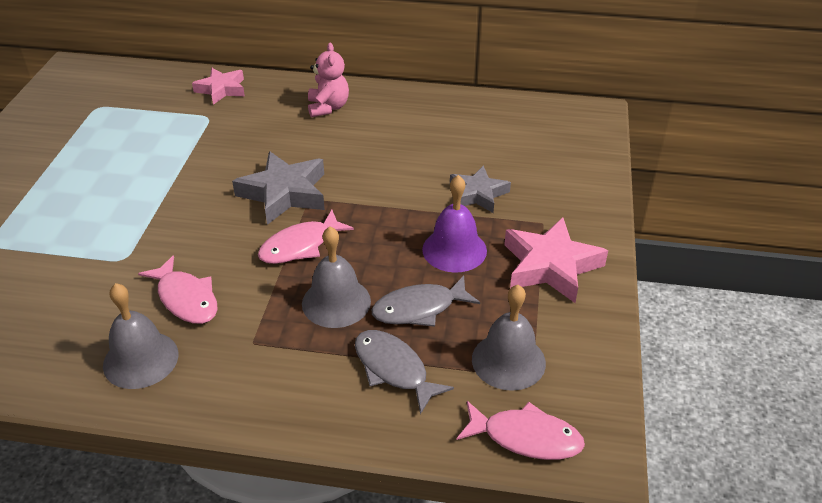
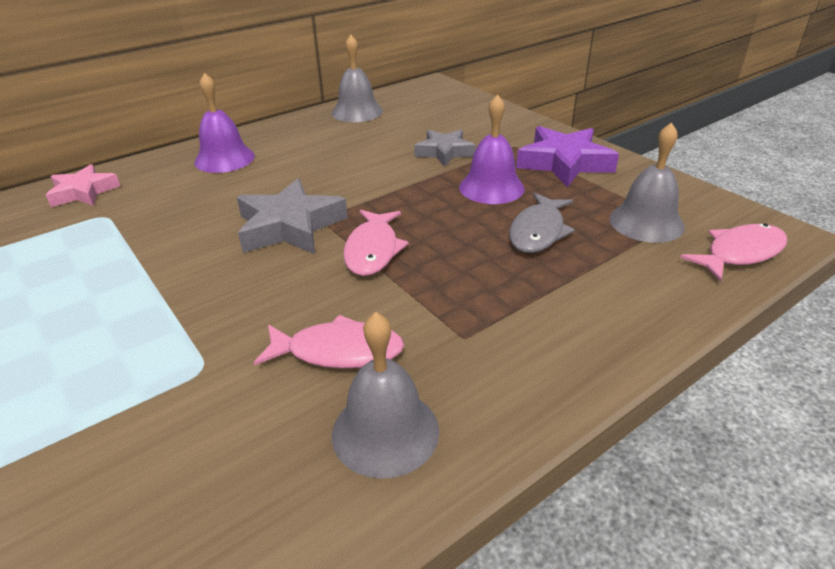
camera: 45 degrees left, 5 degrees down
(328, 107) = (224, 159): pink teddy bear -> purple bell
(336, 302) = (474, 266): grey bell -> grey bell (357, 112)
(393, 369) = (597, 276): grey fish -> none
(550, 266) = (564, 163): pink star -> purple star

